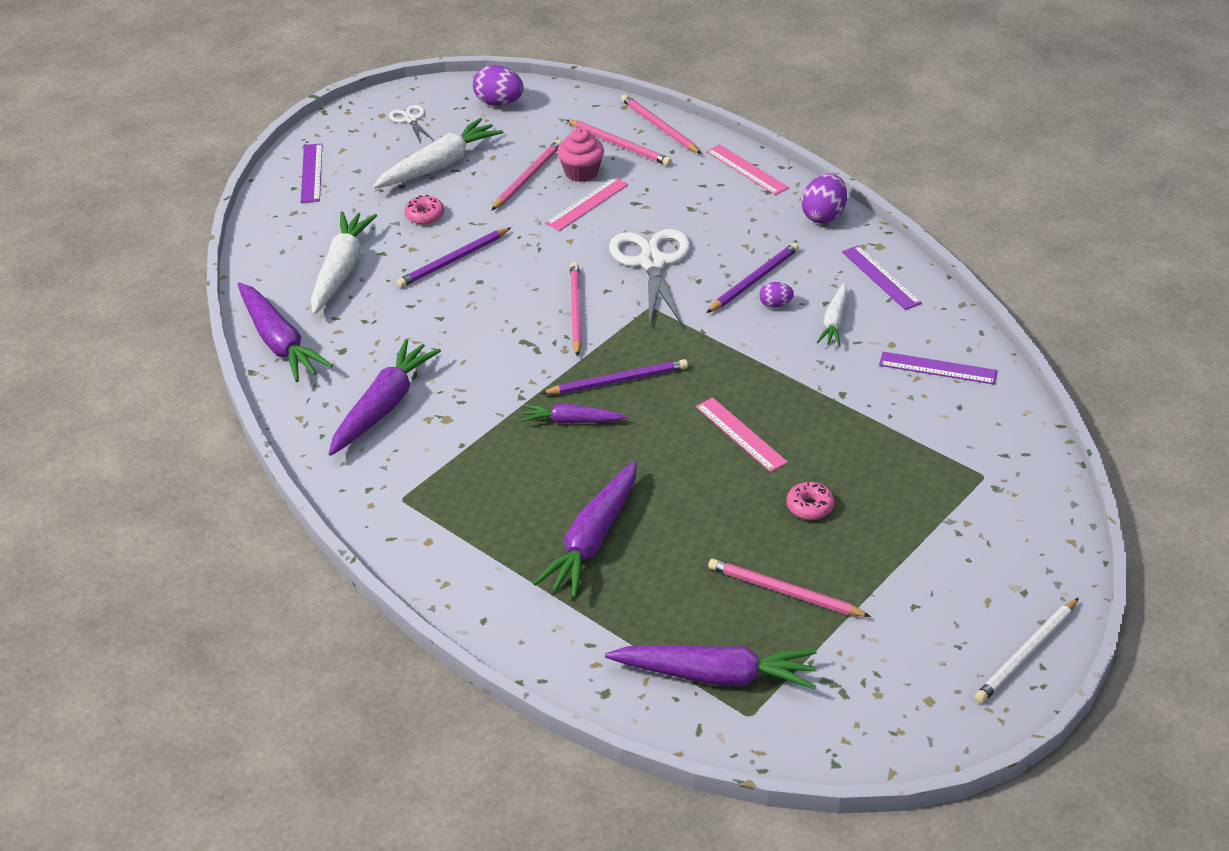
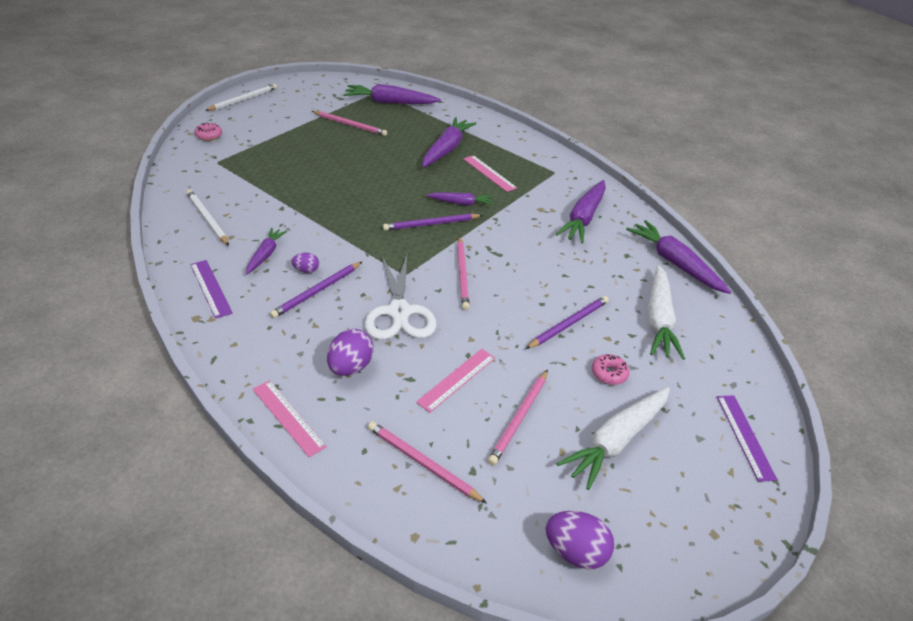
camera: 175 degrees right, 0 degrees up
(410, 120) = (675, 522): white scissors -> none
(581, 172) = (464, 422): pink cupcake -> none
(659, 127) = (374, 493): pink pencil -> none
(740, 434) = (355, 190): pink ruler -> pink ruler (489, 173)
(810, 506) = (325, 155): pink donut -> pink donut (209, 136)
(823, 216) = (232, 353): purple egg -> purple egg (350, 367)
(834, 322) = (266, 254): white carrot -> purple carrot
(938, 368) = (207, 219): purple ruler -> white pencil

